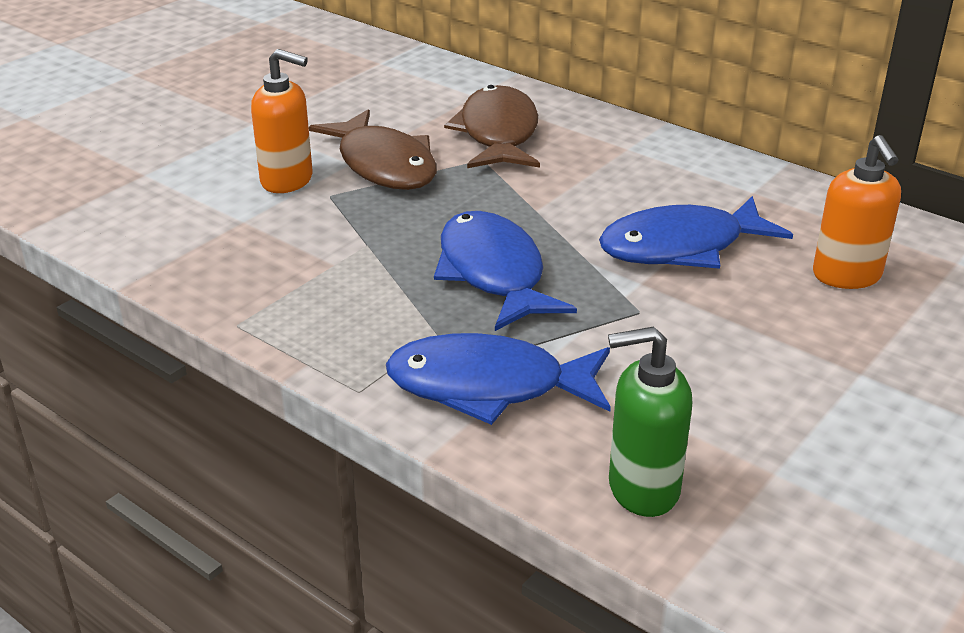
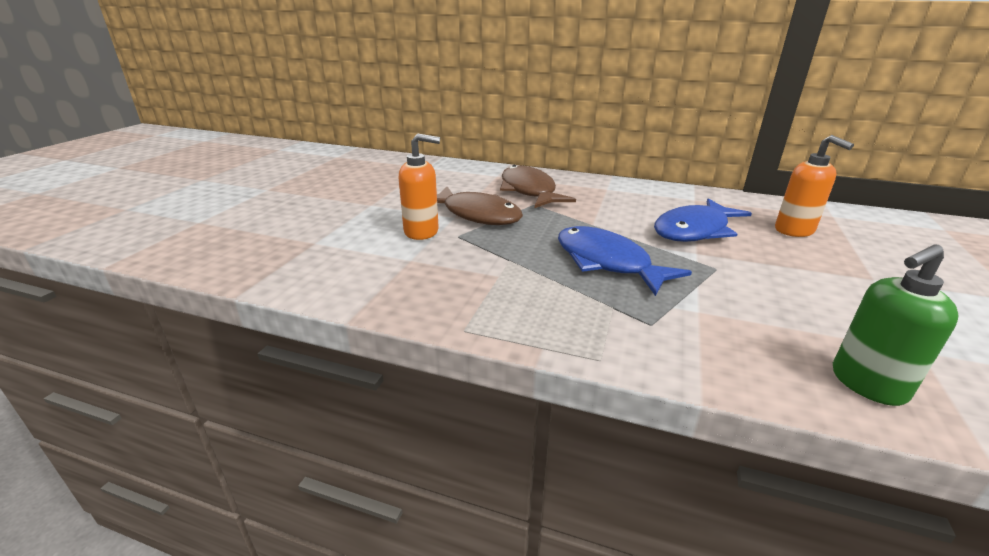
camera: 20 degrees left, 5 degrees down
(488, 386) = (684, 335): blue fish -> none

